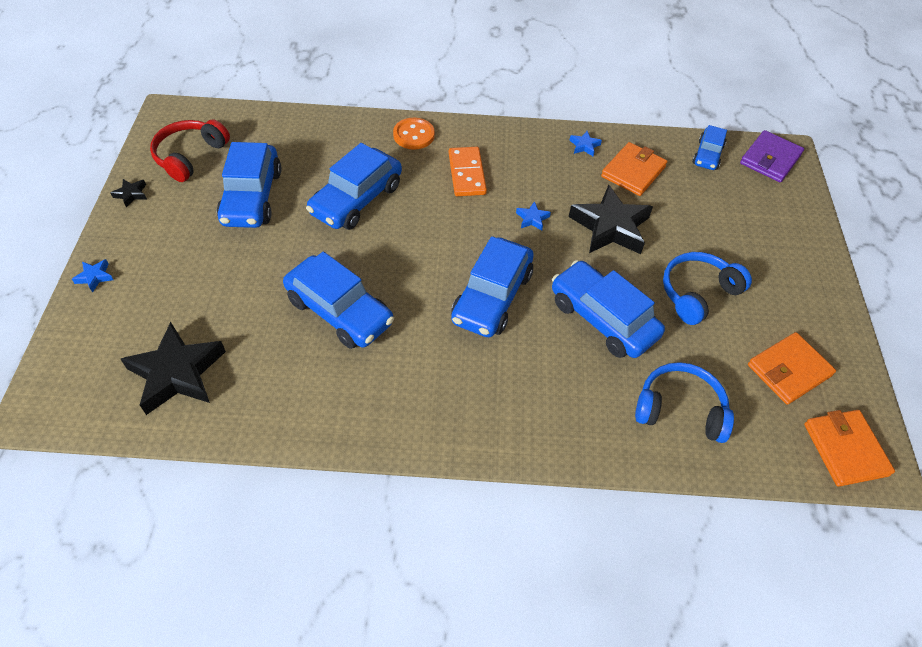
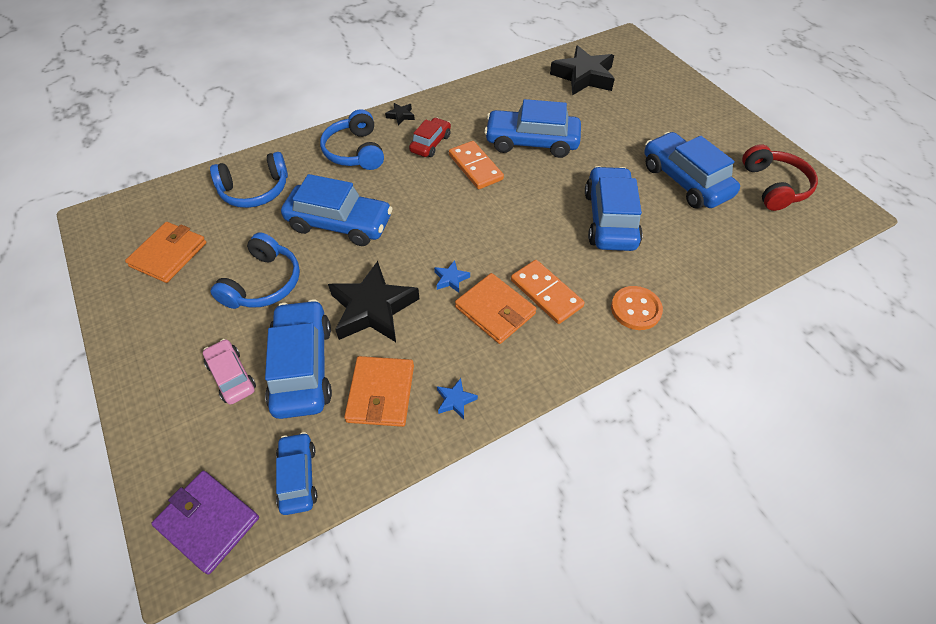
camera: 150 degrees right, 0 degrees up
(94, 277) = (698, 92): blue star -> none
(131, 194) = (762, 141): black star -> black star (400, 116)
(425, 312) = (475, 167): none -> orange domino
(447, 370) = (430, 143): none -> red car
(492, 297) = (436, 199): blue car -> blue car (302, 367)
(540, 406) = (355, 151): none -> blue headphones
(741, 231) = (232, 376): none -> pink car
(770, 159) = (208, 522): purple wallet -> purple wallet turned 60 degrees counterclockwise
(845, 449) = (121, 218): orange wallet -> orange wallet (495, 310)

